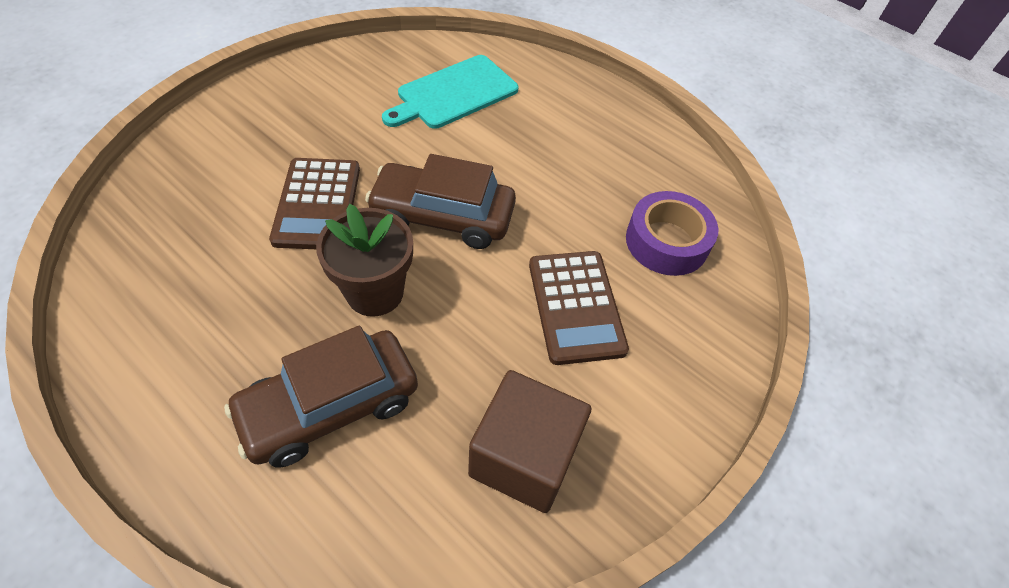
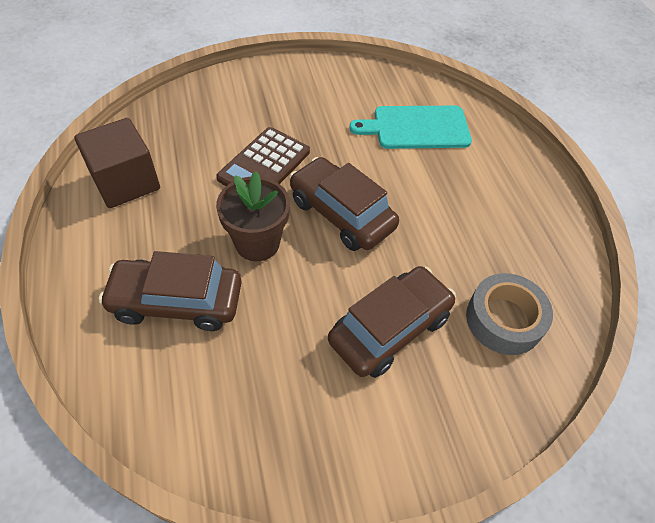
camera: 35 degrees right, 0 degrees up
(524, 457) = (271, 411): brown cube -> brown cube (126, 182)
(575, 307) = (390, 329): brown calculator -> brown car
(666, 242) = (504, 319): purple tape -> grey tape

